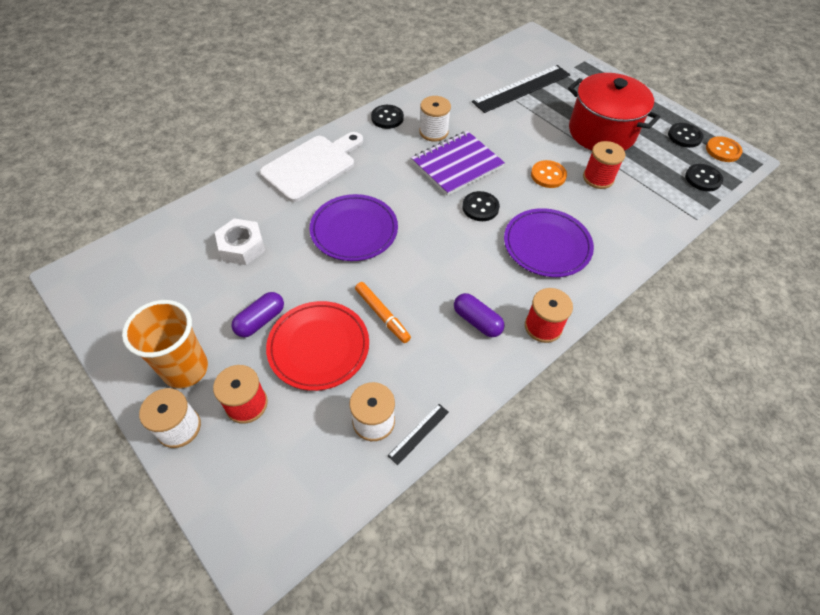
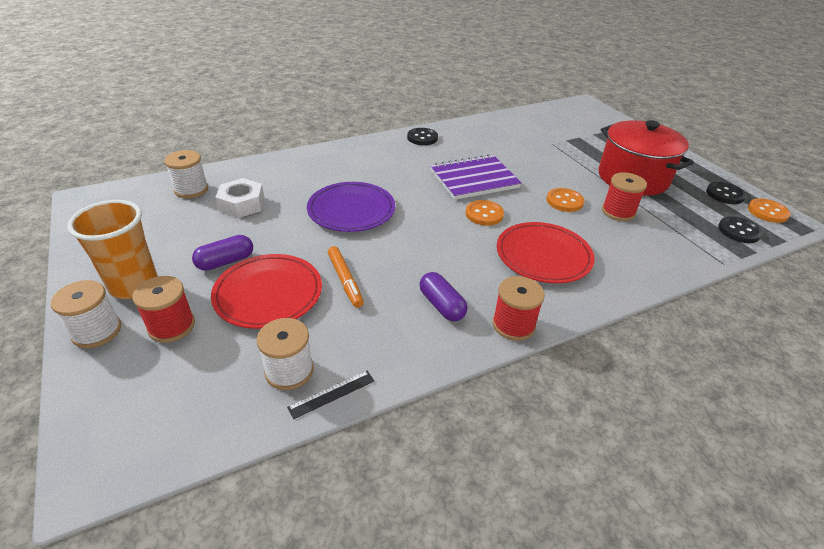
camera: 15 degrees right, 15 degrees down
(312, 166) = (337, 159): white cutting board -> none
(433, 132) = (461, 153): white spool -> white spool (191, 190)
(480, 207) = (484, 214): black button -> orange button
(522, 88) = (560, 136): black ruler -> none
(547, 245) = (543, 256): purple plate -> red plate

